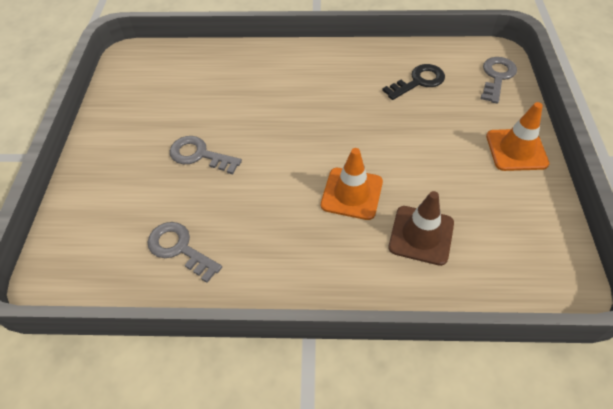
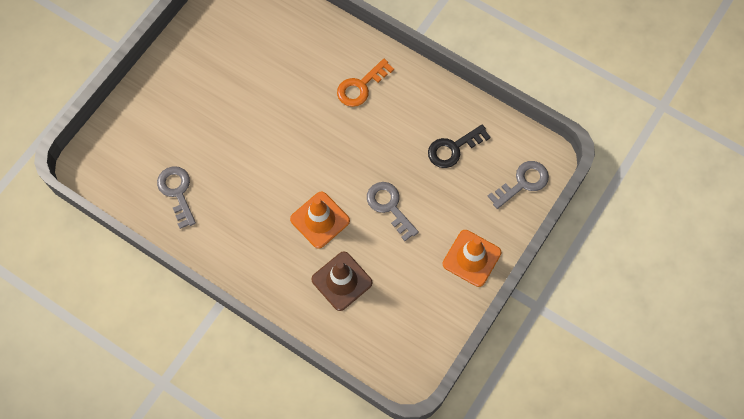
camera: 30 degrees right, 15 degrees up
(199, 155) = (235, 120): grey key -> grey key (389, 206)
(300, 77) = (361, 86): none -> orange key
(418, 81) = (453, 148): black key -> black key turned 150 degrees clockwise

